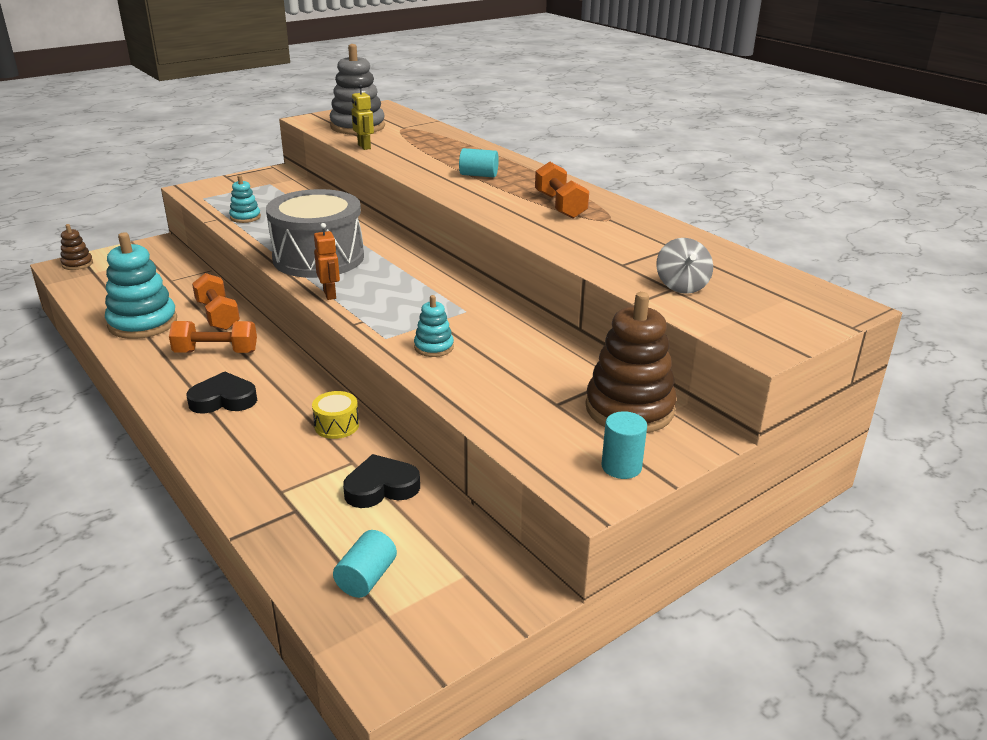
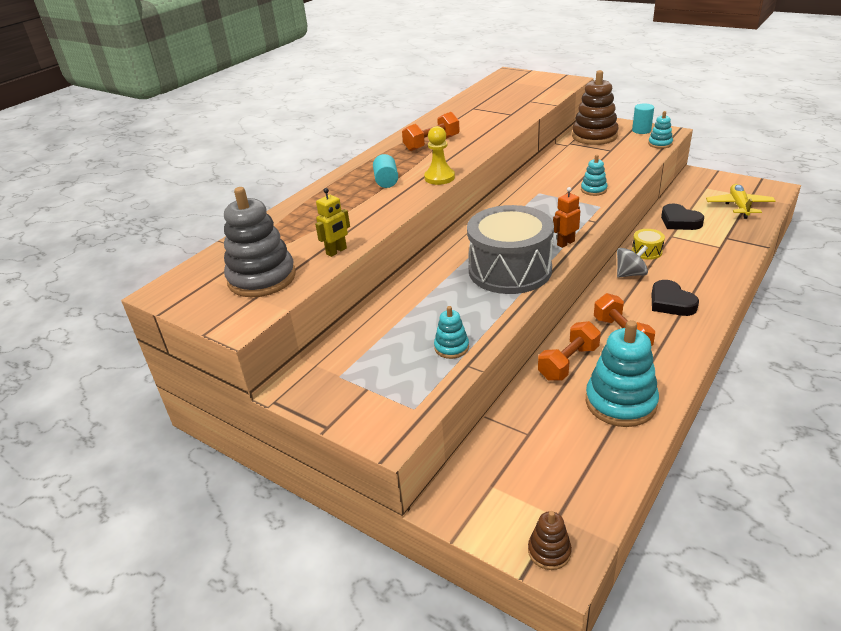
camera: 105 degrees left, 5 degrees up
(366, 578) = (739, 206): turquoise cylinder -> yellow plane
(457, 195) = (439, 177): none -> yellow pawn
(542, 462) = (660, 144): none -> turquoise stacking toy
(681, 286) = (523, 99): grey spinning top -> grey spinning top (630, 274)

